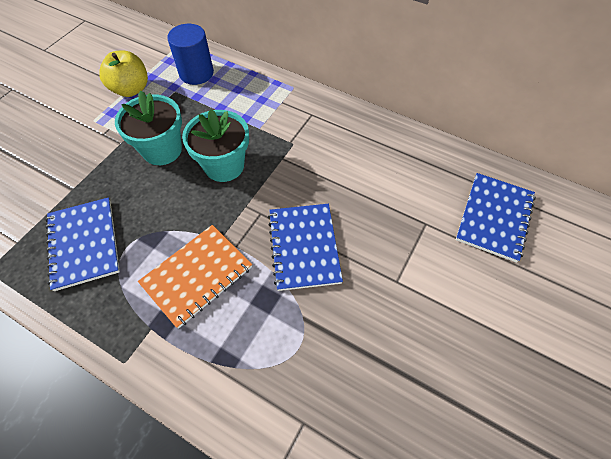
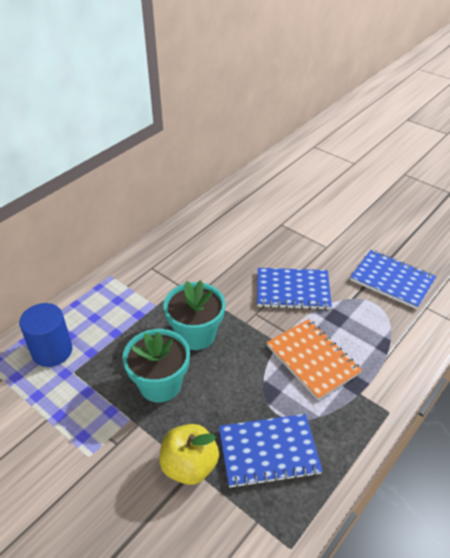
camera: 80 degrees left, 15 degrees down
(131, 89) = (50, 416): yellow apple -> yellow apple (189, 466)
(494, 217) = (281, 193): blue notebook -> blue notebook (392, 280)

